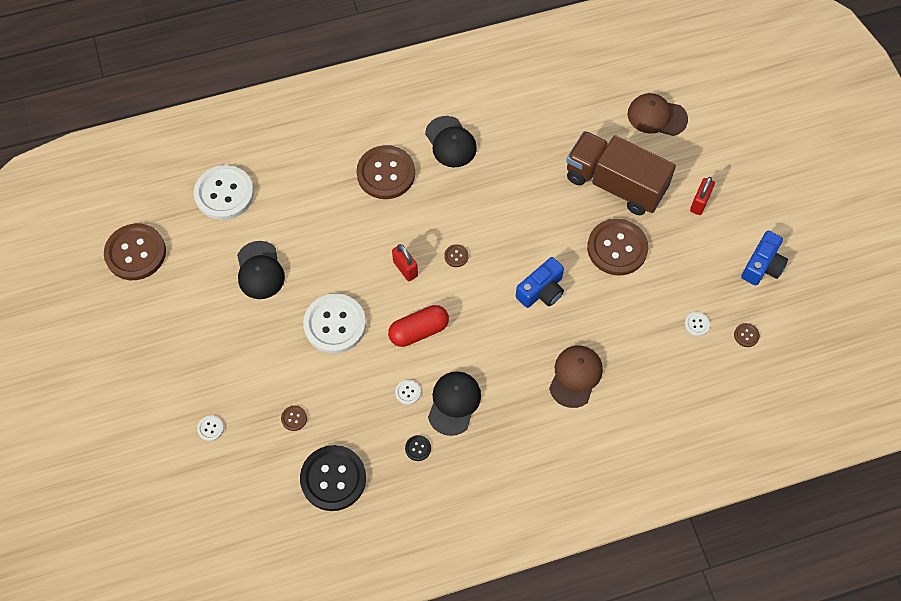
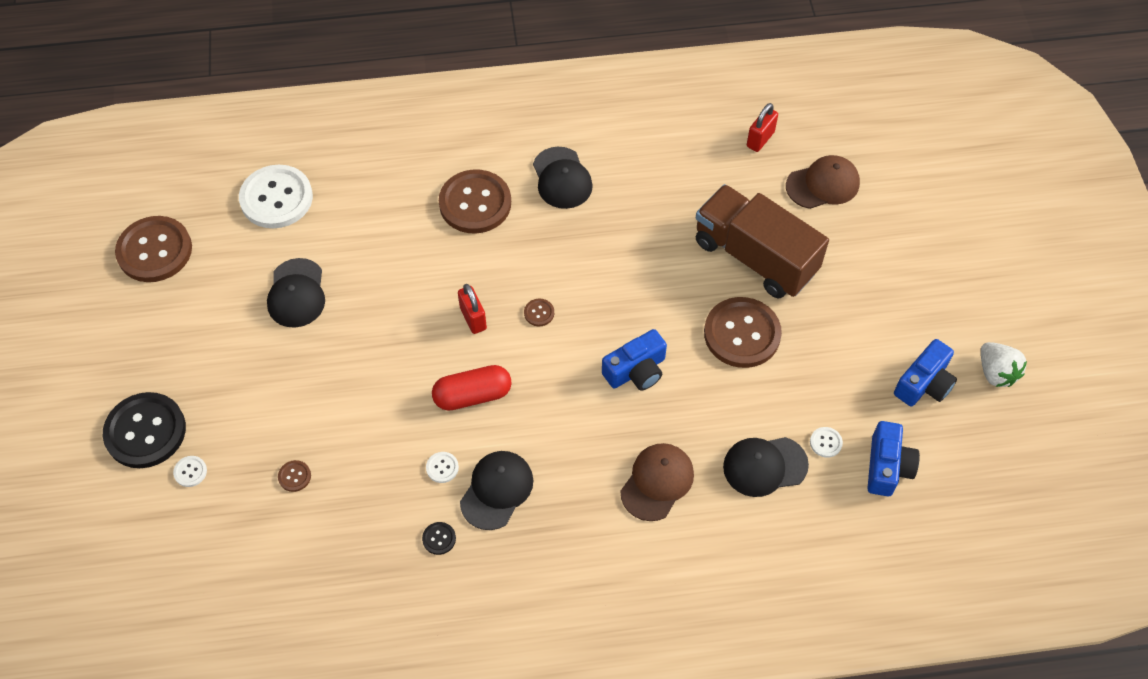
camera: 10 degrees right, 5 degrees down
(333, 478) = (325, 558): black button -> black button (145, 431)
(335, 324) = (371, 371): white button -> none
(654, 350) = (764, 466): none -> black cap
(656, 116) = (823, 184): brown cap -> brown cap turned 135 degrees clockwise
(699, 203) = (857, 295): red padlock -> red padlock (760, 139)
(746, 335) = (887, 466): brown button -> blue camera
(814, 248) = (996, 372): none -> white strawberry

